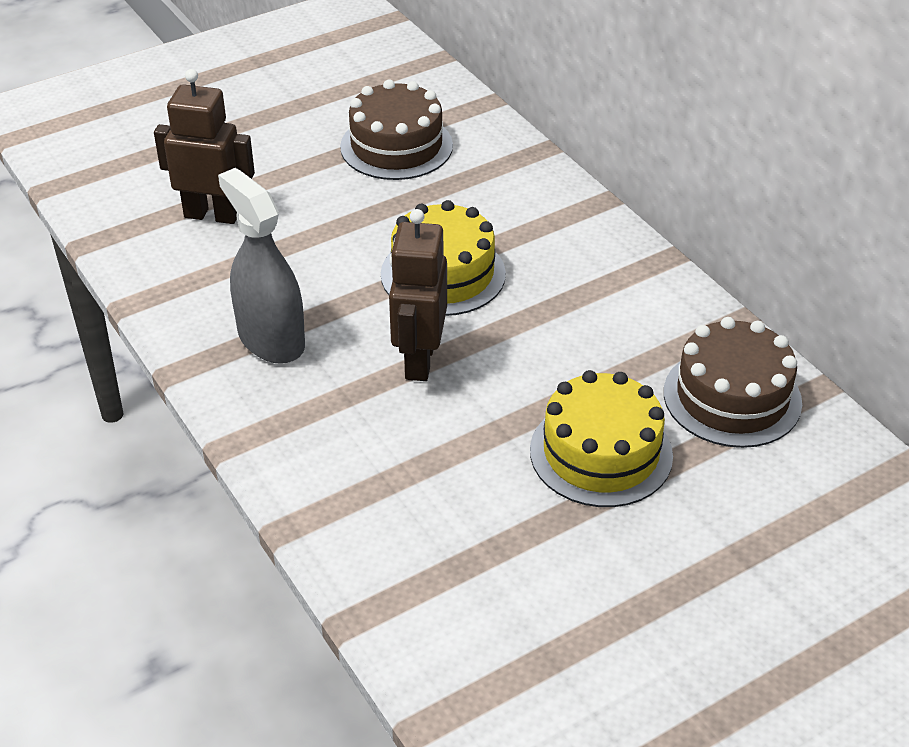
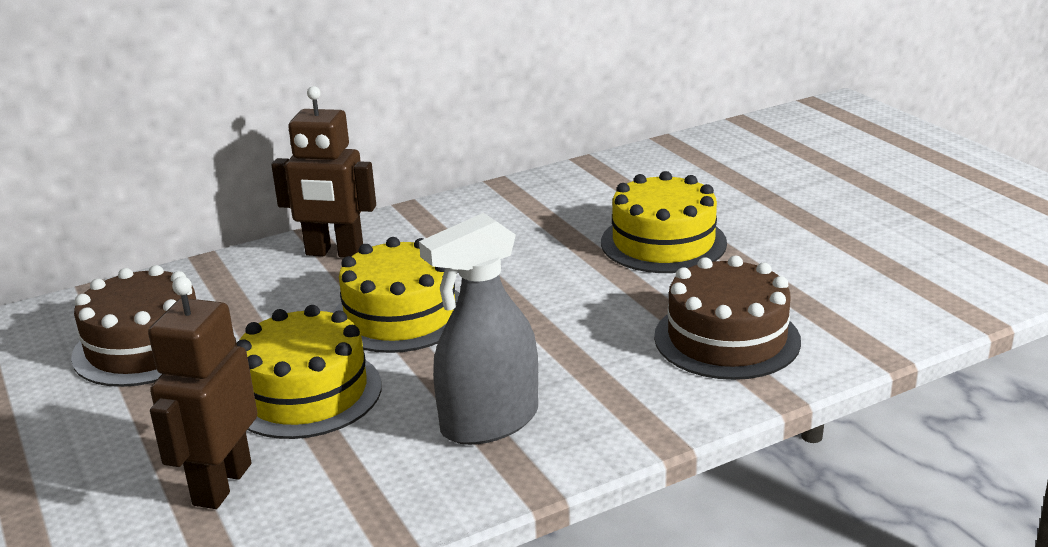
camera: 85 degrees left, 15 degrees down
(323, 237) = (306, 393): none -> yellow cake
(419, 360) = (536, 328): brown robot -> brown robot (334, 253)
(732, 397) = (595, 190): brown cake -> brown cake (727, 339)

